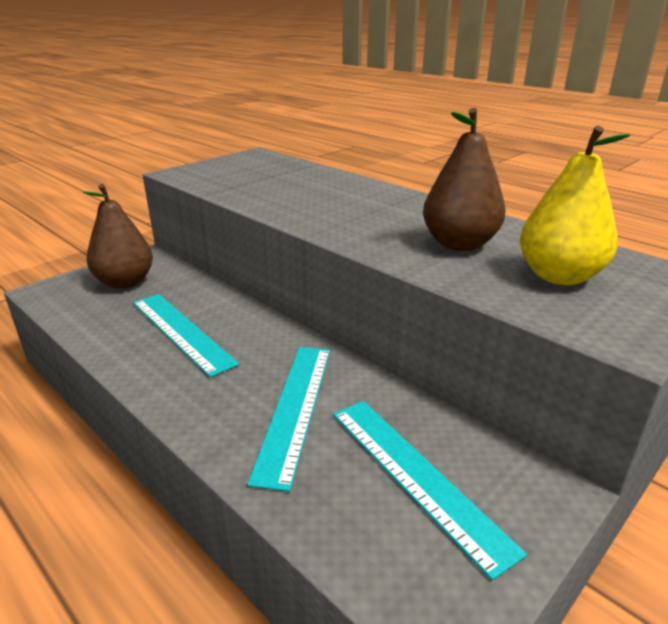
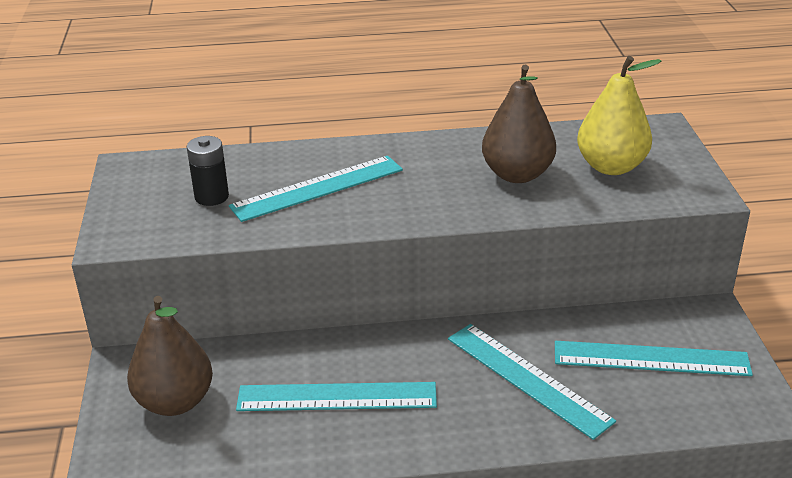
camera: 50 degrees left, 5 degrees up
(256, 176) = (211, 197): none -> black battery
(314, 195) = (317, 188): none -> turquoise ruler

